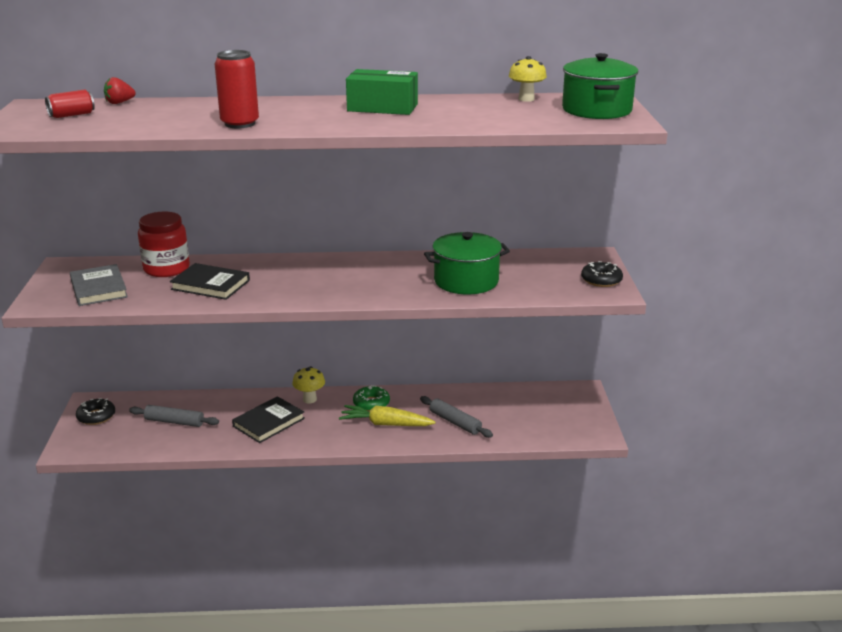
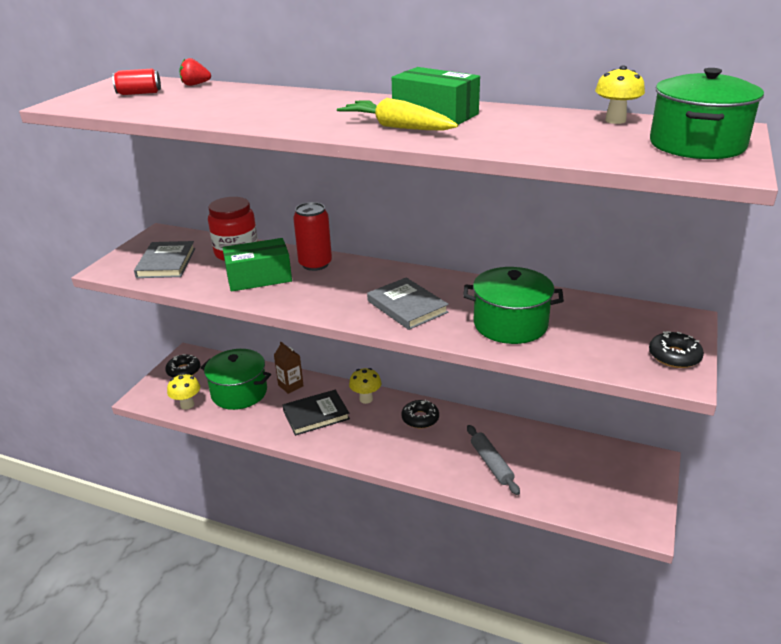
camera: 25 degrees right, 5 degrees up
(124, 444) = (187, 405): none -> yellow mushroom
(174, 422) = (239, 392): grey rolling pin -> green pot
(210, 285) = (259, 277): black book -> green box
(225, 404) = (290, 385): none -> brown carton
(240, 124) = (269, 118): red can -> red can (315, 264)
(370, 283) = (407, 306): none -> grey book
(371, 403) = (420, 418): green donut -> black donut
(385, 424) = (421, 446): yellow carrot -> yellow carrot (397, 127)

